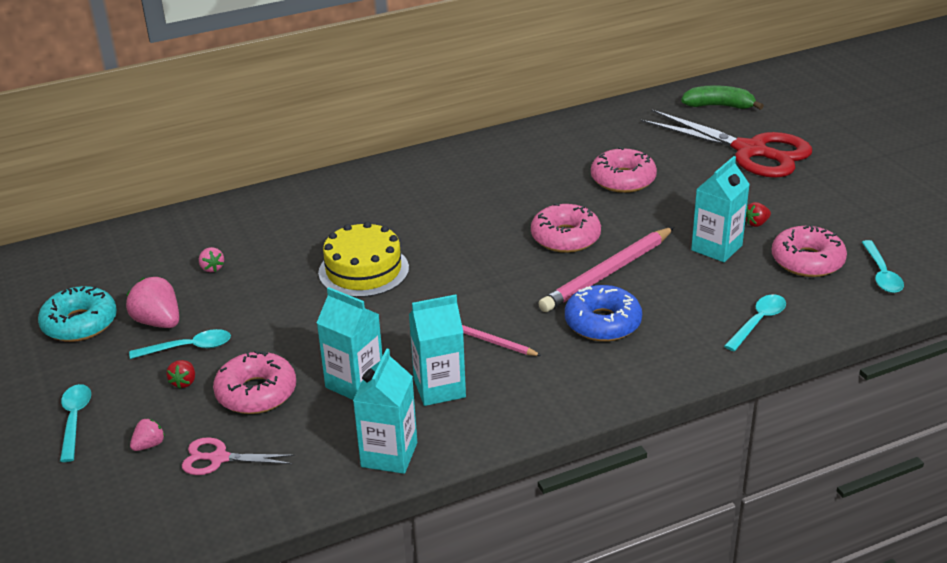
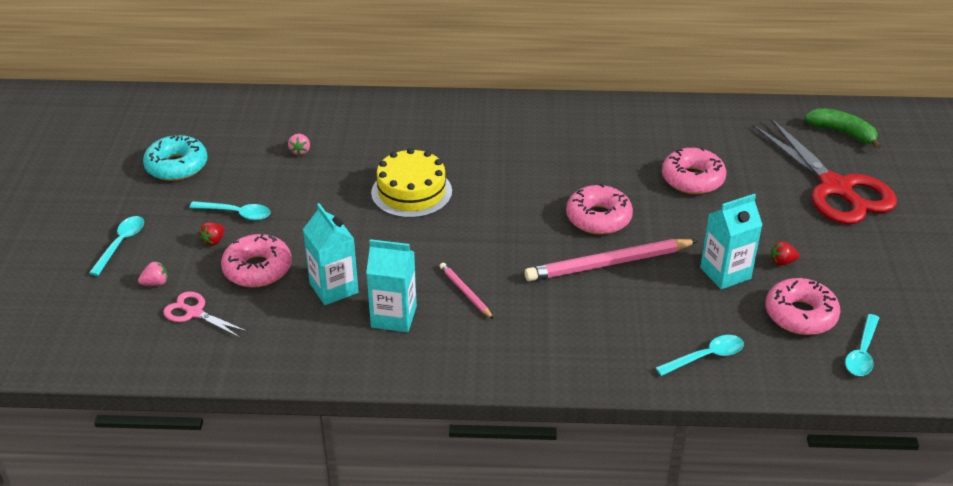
camera: 25 degrees right, 5 degrees up
(158, 322) = (230, 184): pink strawberry -> none
(389, 455) = (315, 358): turquoise carton -> none
(602, 323) = (568, 308): blue donut -> none

